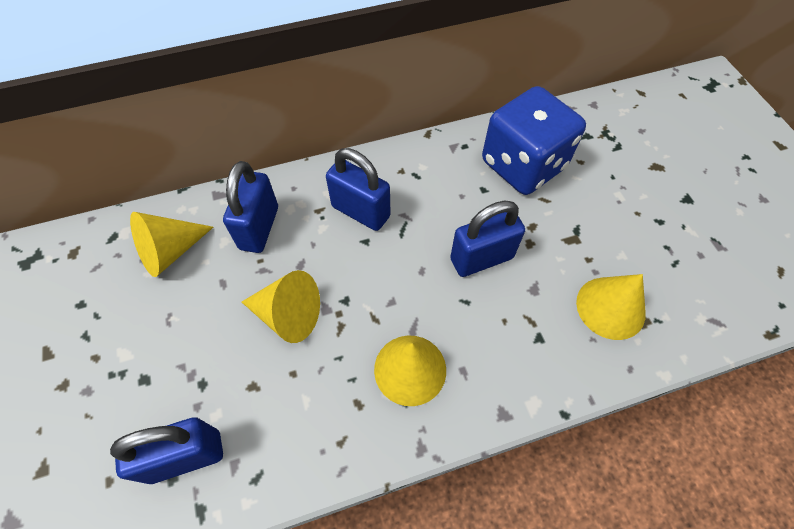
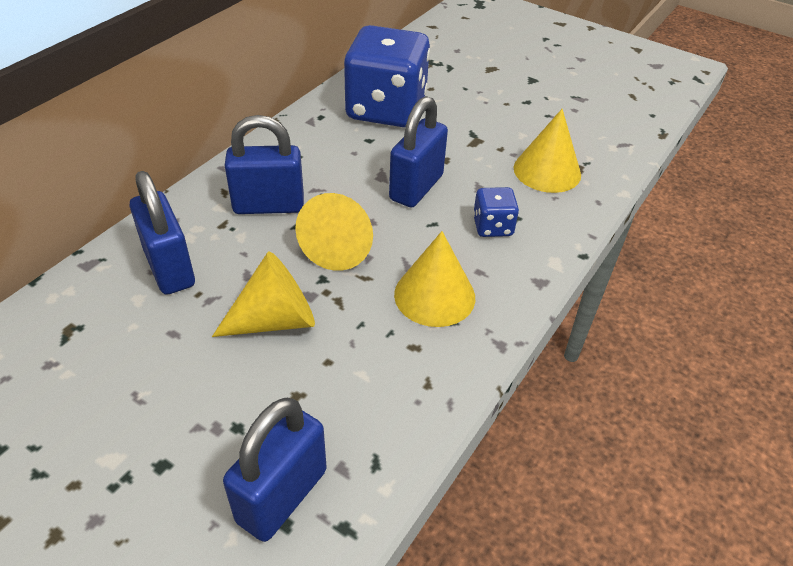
camera: 40 degrees left, 15 degrees down
(170, 251) = (78, 339): yellow cone -> yellow cone (340, 246)
(511, 335) = (492, 226): none -> blue dice

